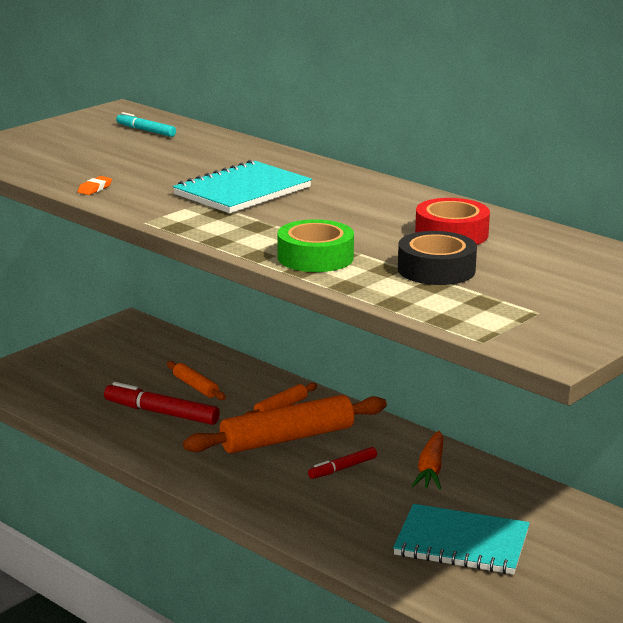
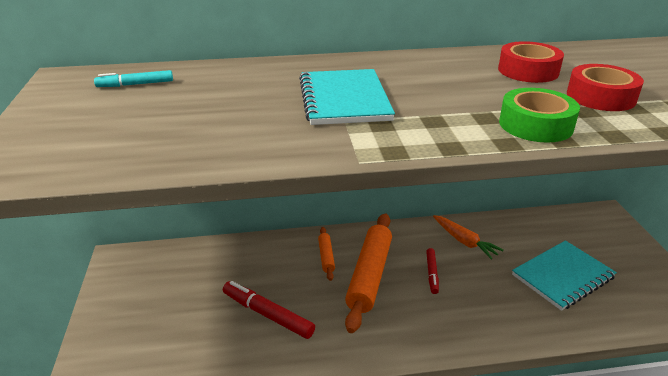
camera: 50 degrees left, 10 degrees up
(95, 188) = (234, 153): orange eraser -> none
(161, 413) = (267, 314): red marker -> red marker turned 60 degrees clockwise
(195, 387) = (251, 277): orange rolling pin -> none
(436, 270) = (600, 97): black tape -> red tape

